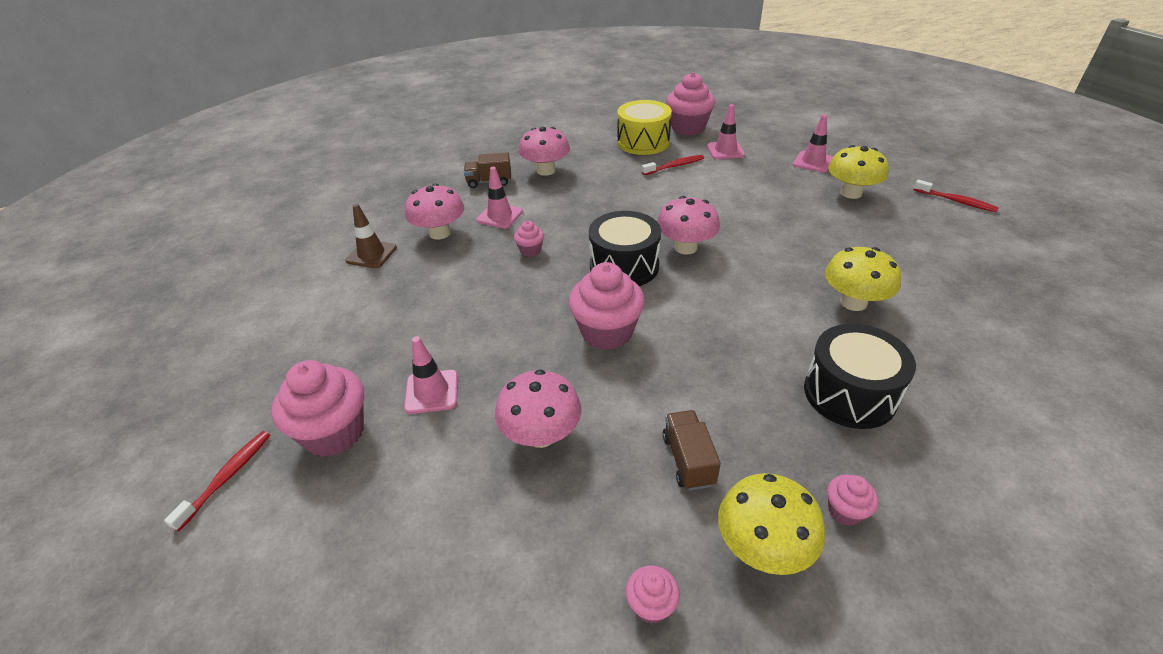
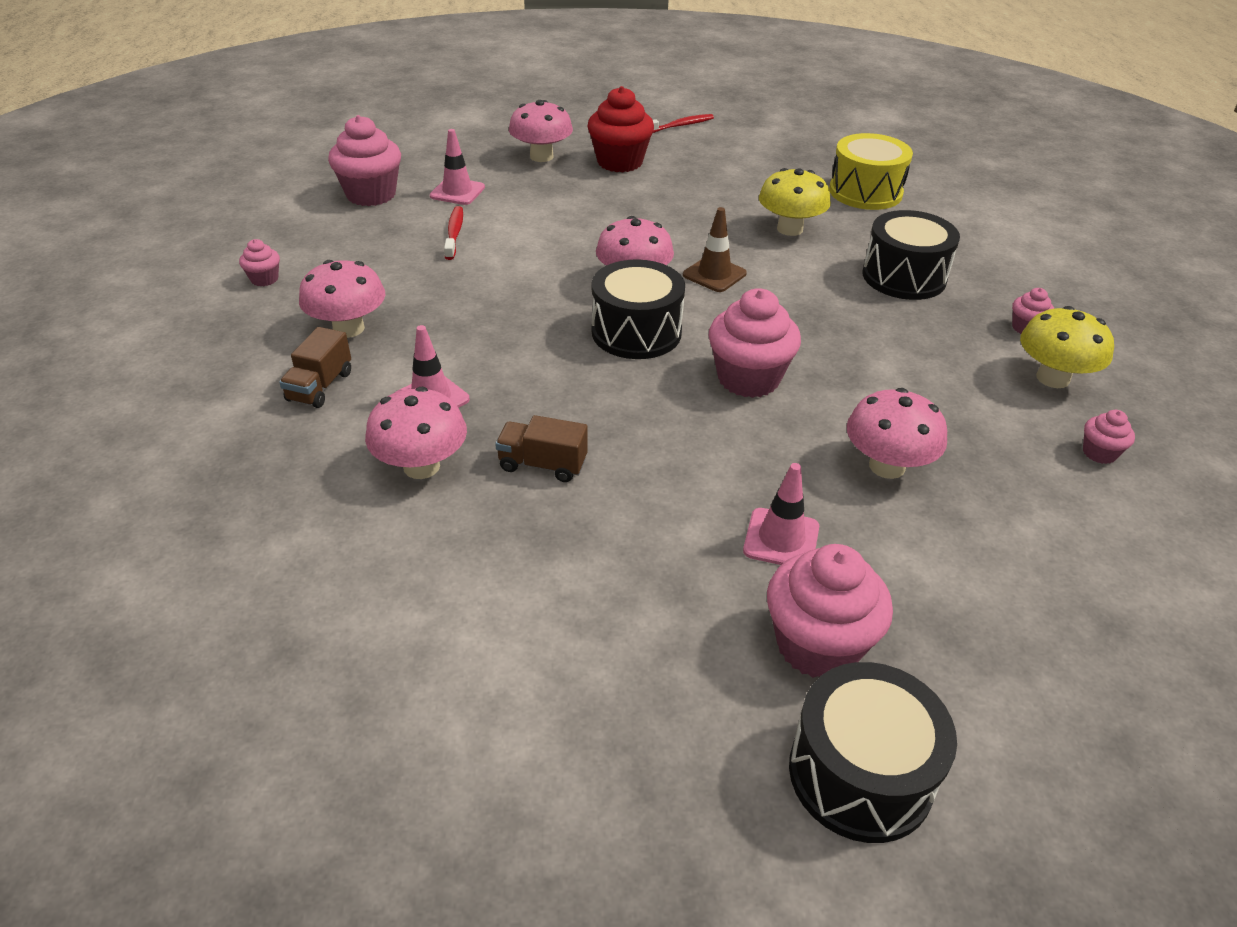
camera: 70 degrees left, 0 degrees up
(227, 477) = (860, 774): red toothbrush -> black drum
(371, 254) = (415, 553): brown traffic cone -> brown traffic cone (714, 274)
(530, 250) = (543, 392): pink cupcake -> pink cupcake (264, 279)
(643, 142) = (367, 234): yellow drum -> yellow drum (865, 192)
(688, 460) = (951, 384): brown truck -> brown truck (542, 464)
(813, 162) = (541, 156): pink traffic cone -> pink mushroom
(851, 193) = (620, 162): yellow mushroom -> red cupcake

